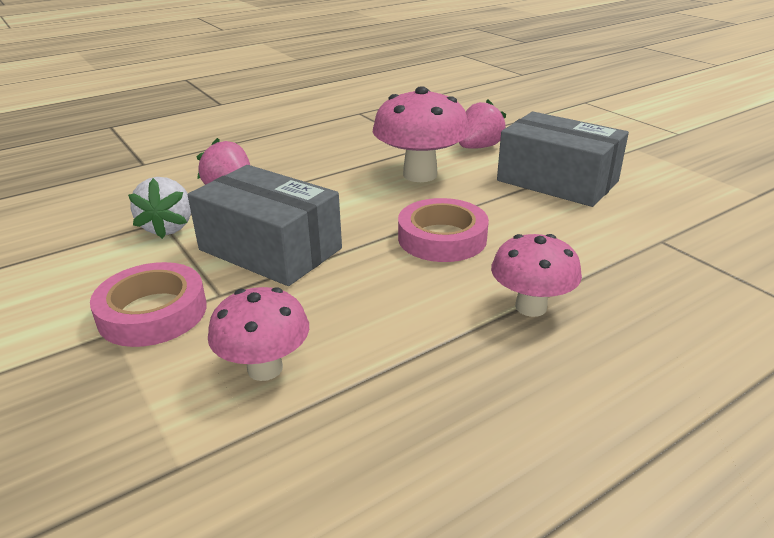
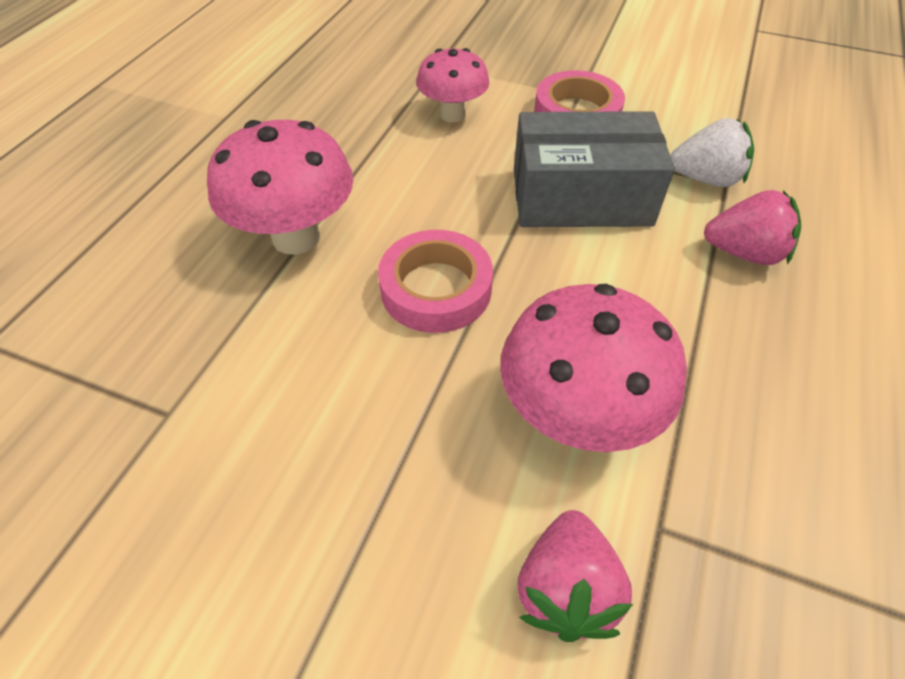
camera: 145 degrees right, 20 degrees up
(168, 227) = (705, 179): white strawberry -> white strawberry turned 135 degrees clockwise
(530, 307) = (296, 237): pink mushroom -> pink mushroom, size x1.55
(557, 181) = (356, 517): grey box -> none

